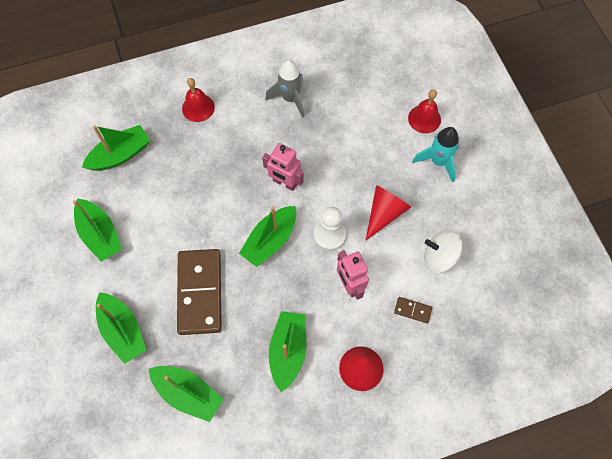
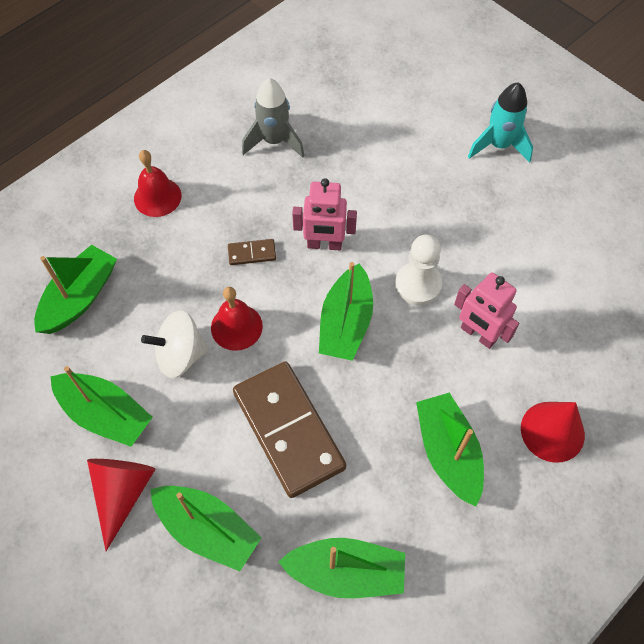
camera: 25 degrees left, 5 degrees down
(384, 213) = (470, 231): red cone -> red cone (122, 493)
(412, 310) = (572, 332): brown domino -> brown domino (252, 253)
(424, 119) = (453, 103): red bell -> red bell (236, 327)
(439, 257) = (566, 255): white spinning top -> white spinning top (180, 355)

